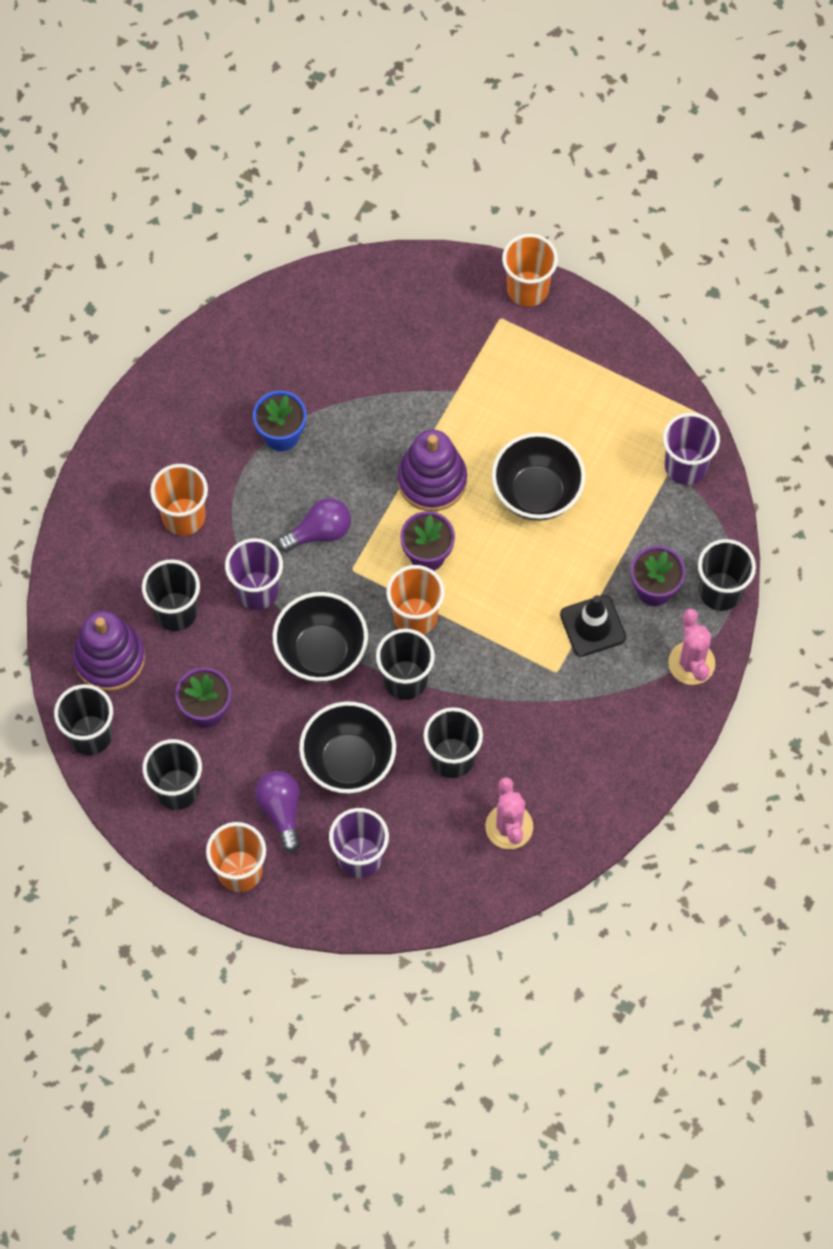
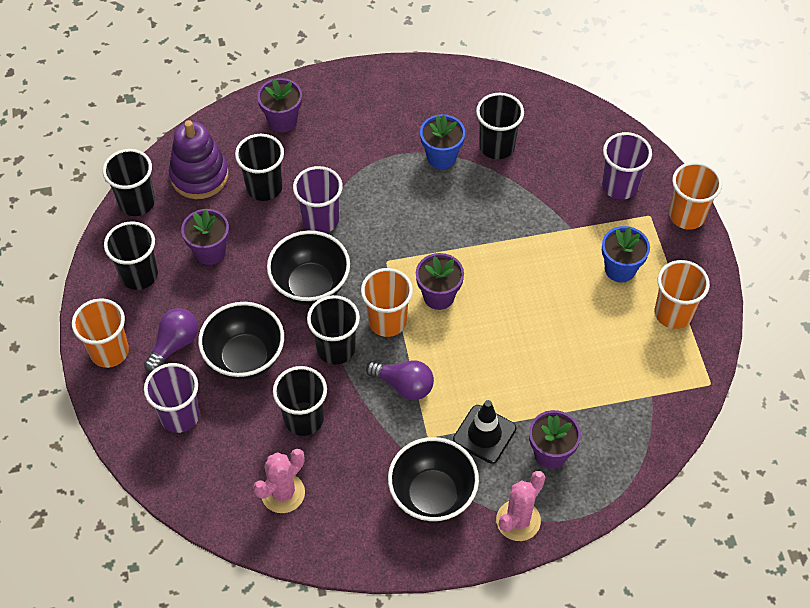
camera: 50 degrees right, 10 degrees down
(111, 538) = (282, 121): none -> purple flower pot
(183, 517) = (334, 146): orange cup -> orange cup (673, 313)
(319, 532) = (394, 224): purple light bulb -> purple light bulb (404, 385)
(432, 480) = (495, 260): purple stacking toy -> none
(532, 388) = (620, 269): none -> blue flower pot
(536, 493) = (548, 327): black bowl -> black bowl (432, 495)
(685, 466) = (662, 404): purple cup -> purple cup (619, 186)
(720, 591) = (592, 498): black cup -> black cup (496, 146)

